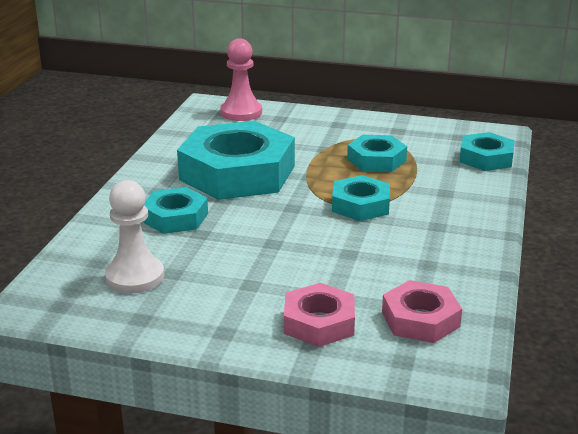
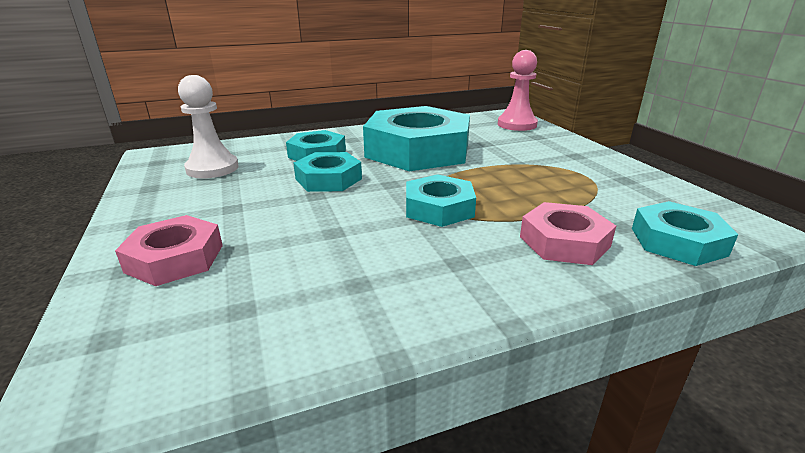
camera: 55 degrees right, 0 degrees up
(376, 160) = (543, 188): turquoise nut -> turquoise nut (328, 179)
(420, 319) = (214, 320): pink nut -> pink nut (564, 241)

